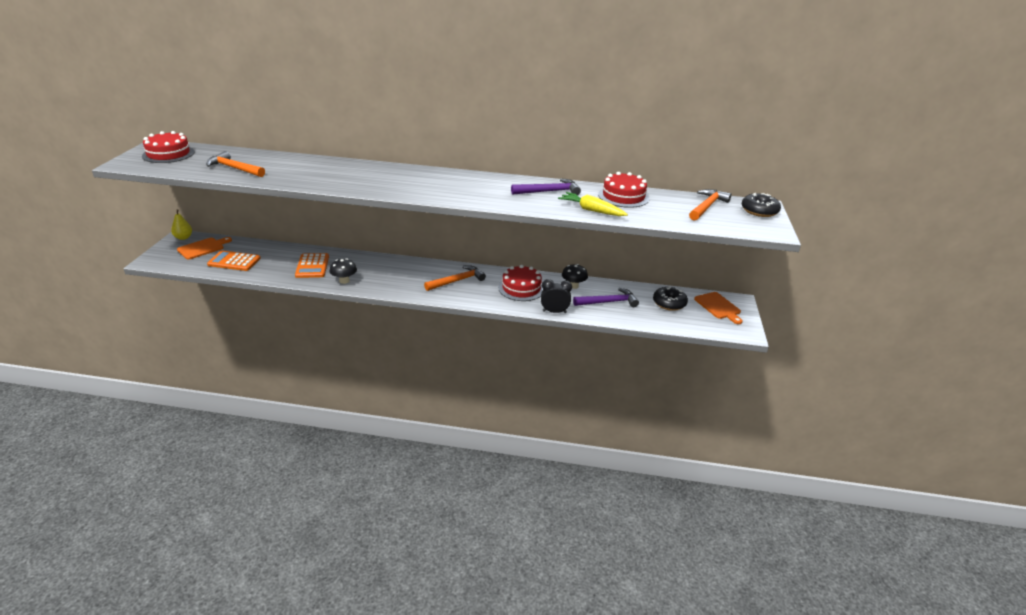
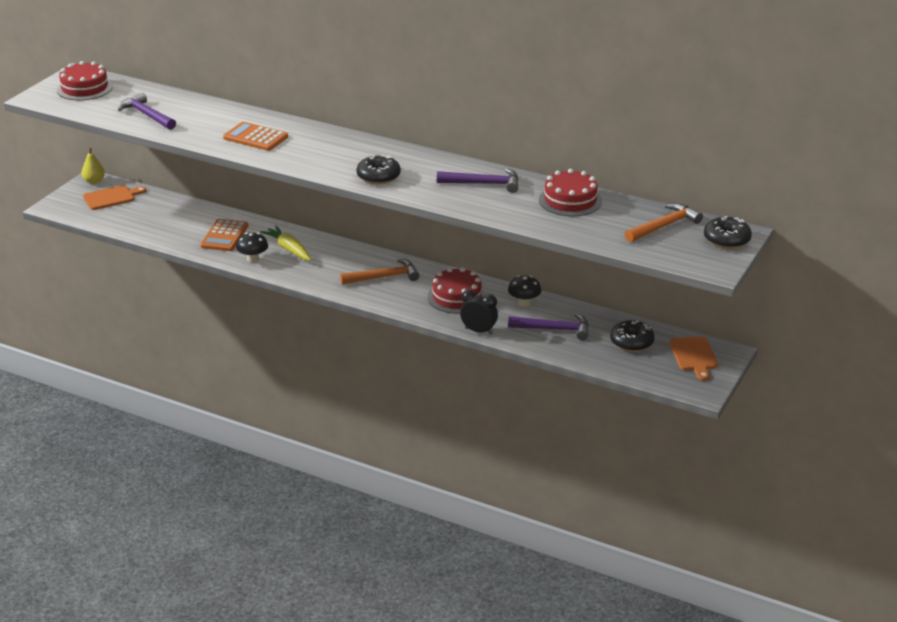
camera: 20 degrees right, 0 degrees up
(234, 168) = (147, 115): orange hammer -> purple hammer
(234, 261) = (140, 219): orange calculator -> orange calculator (255, 137)
(462, 194) = (378, 176): none -> black donut
(591, 210) = (515, 214): yellow carrot -> yellow carrot (289, 249)

